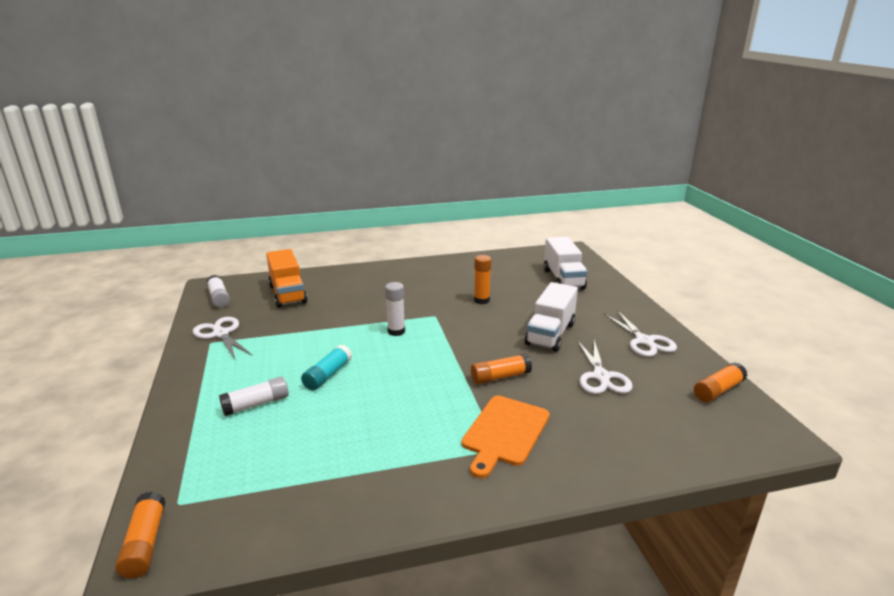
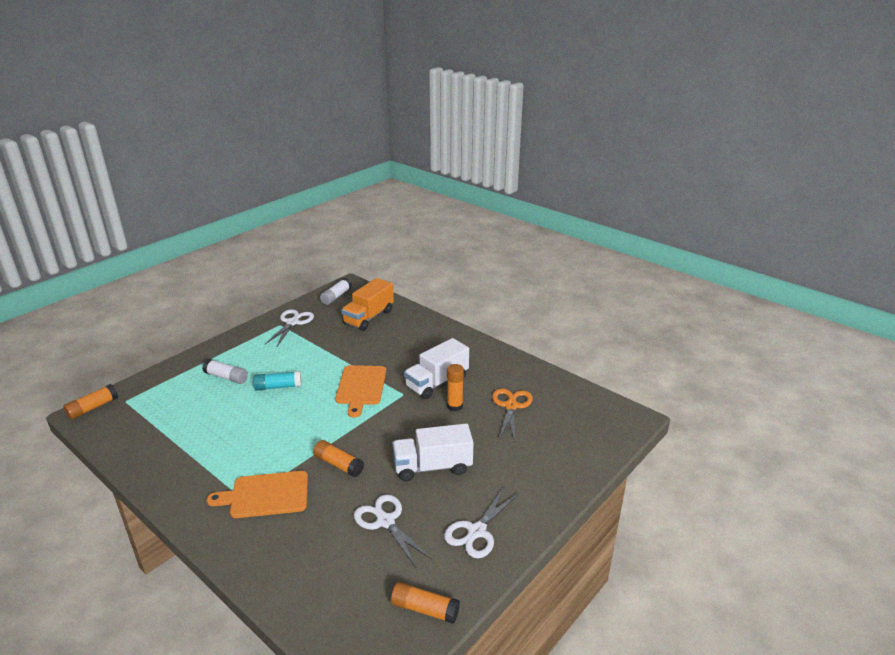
camera: 55 degrees right, 5 degrees up
(396, 331) = (361, 387): white glue stick -> orange cutting board
(509, 281) = (511, 406): none -> orange scissors
(563, 279) = (554, 437): white truck -> white truck (437, 382)
(601, 376) = (385, 521): white scissors -> white scissors turned 90 degrees clockwise

